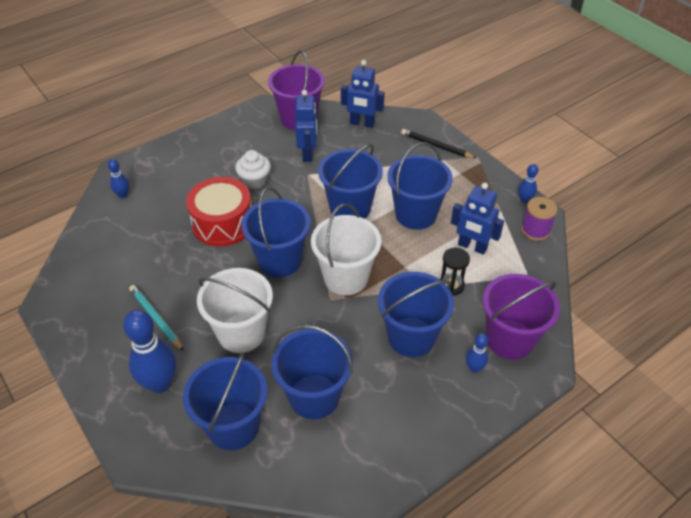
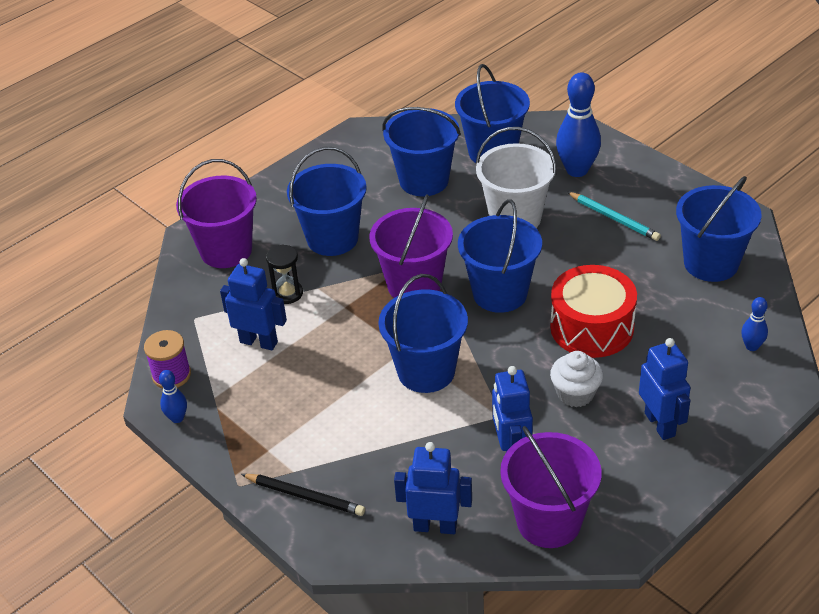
camera: 175 degrees right, 5 degrees down
(211, 157) = (660, 424): none -> blue robot
(346, 277) = (414, 285): white bucket -> purple bucket
(415, 214) = (333, 375): blue bucket -> blue bucket (711, 263)
(474, 368) = (267, 221): blue bowling pin -> none

